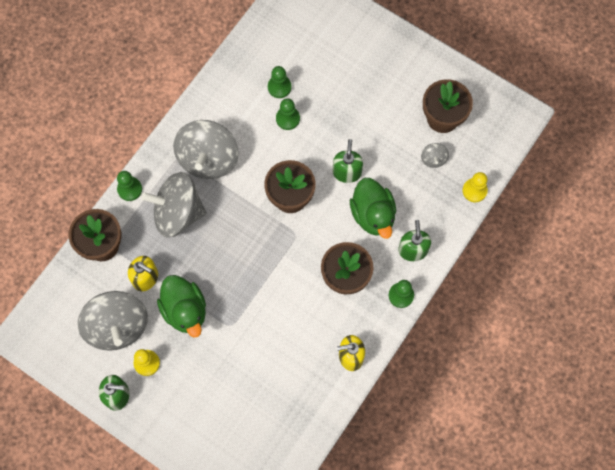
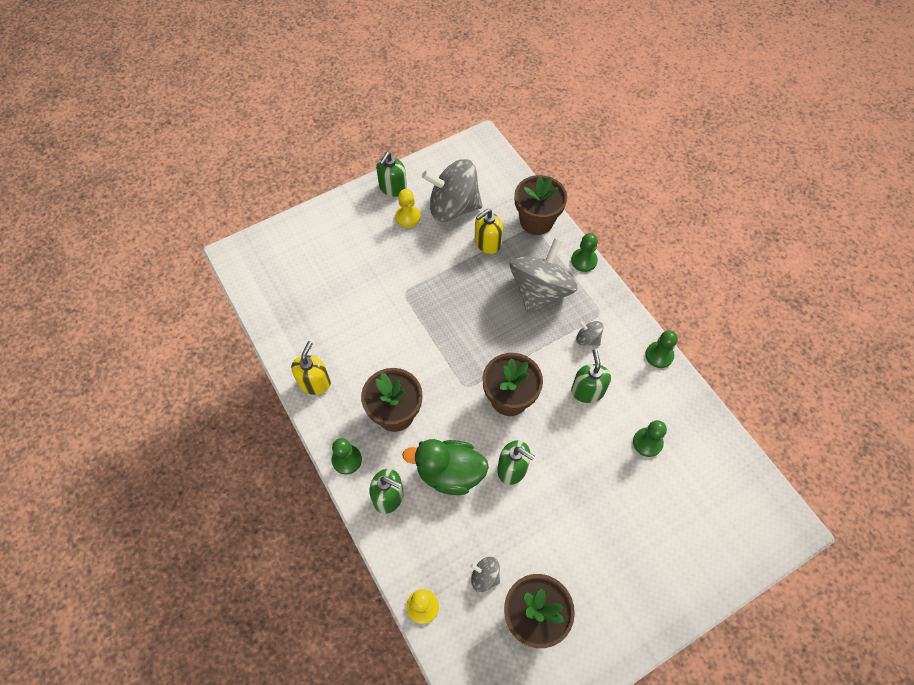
camera: 115 degrees right, 10 degrees down
(185, 310) = (439, 262): green duck -> none
(208, 159) = (587, 339): grey spinning top -> grey spinning top, size x0.43
(256, 143) = (587, 391): none -> green soap dispenser
(287, 118) = (604, 435): green pawn -> green pawn (659, 355)

